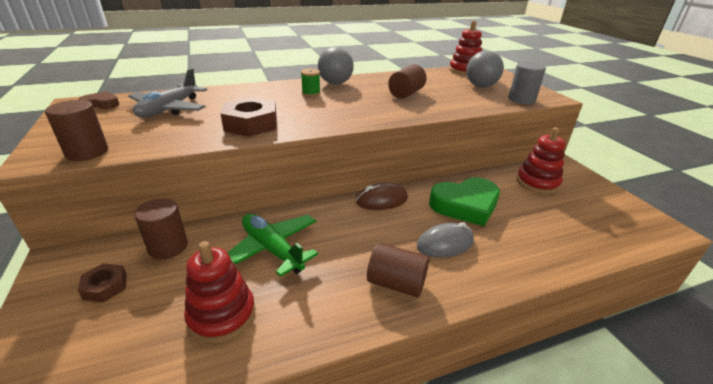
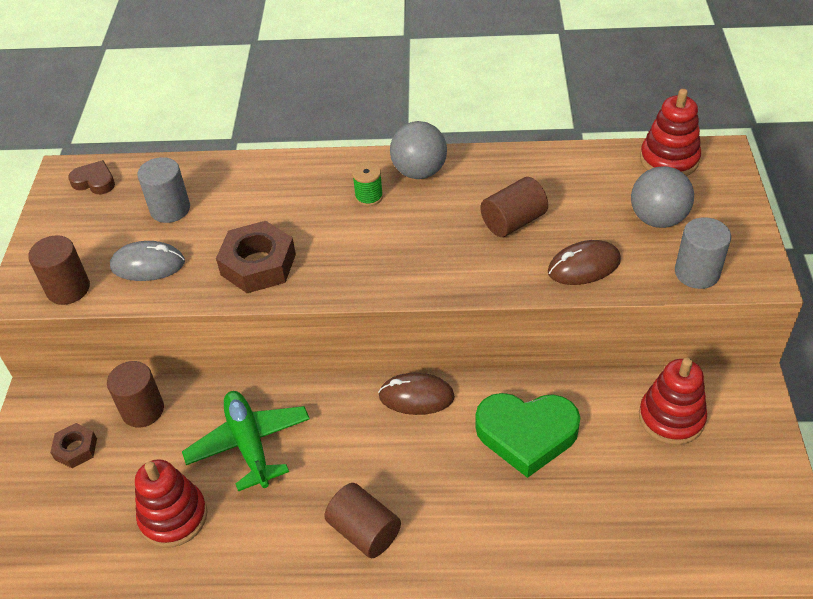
camera: 25 degrees right, 15 degrees up
(169, 109) = (170, 209): grey plane -> grey cylinder
(445, 244) = (456, 492): grey mouse -> grey mouse (148, 265)
(461, 103) = (583, 266): none -> brown mouse

